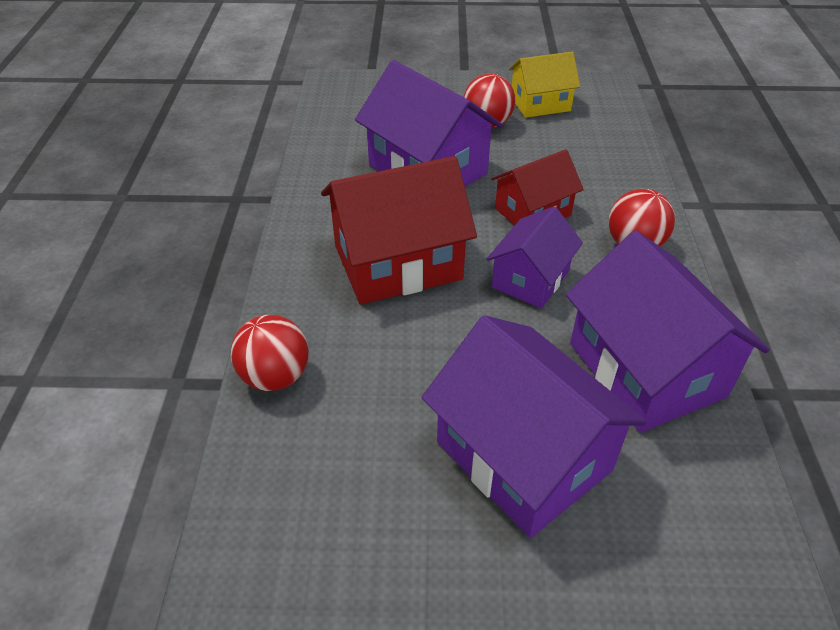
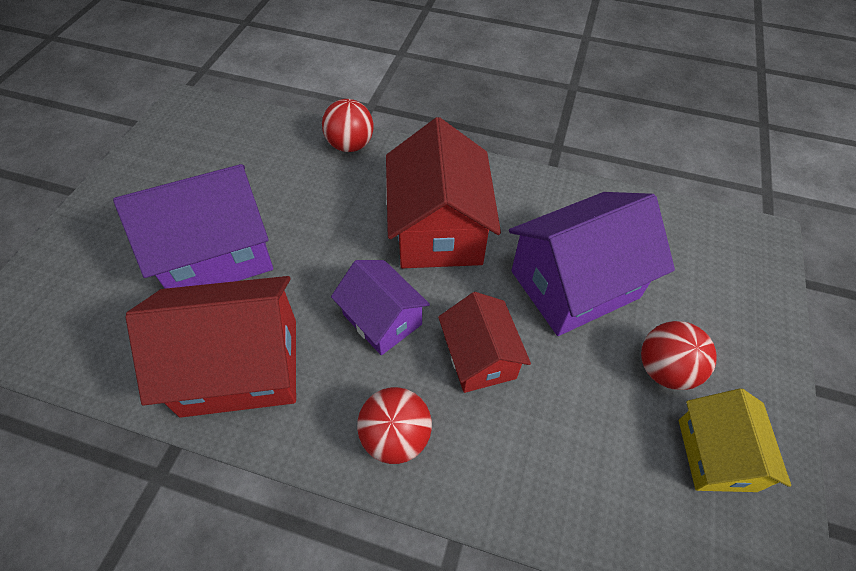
camera: 105 degrees right, 10 degrees up
(646, 369) = (240, 366): purple house -> red house

